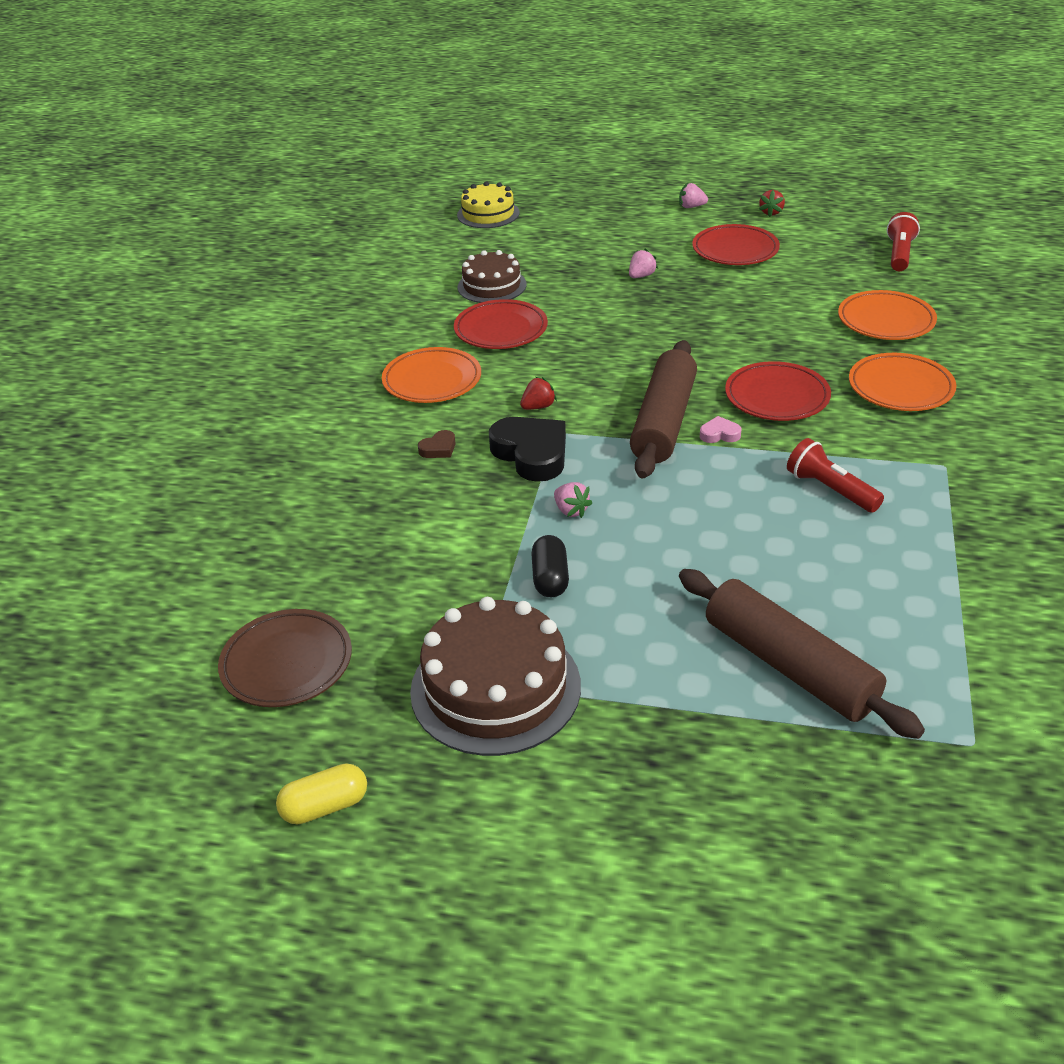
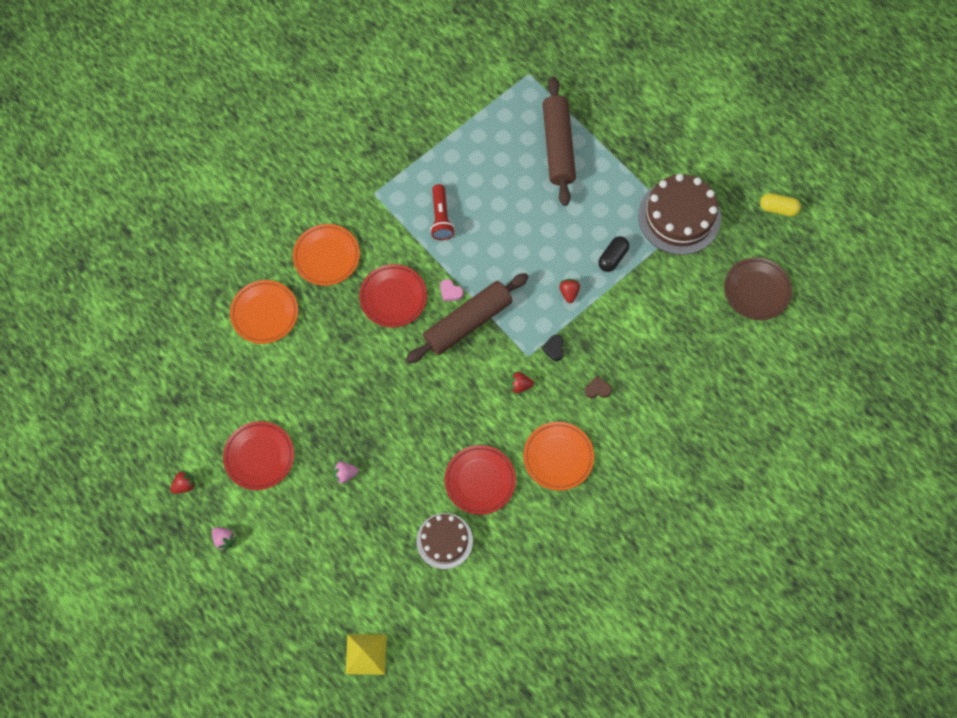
camera: 145 degrees left, 30 degrees up
(488, 214) = (366, 654): yellow cake -> yellow pyramid
(531, 454) = (554, 348): black heart -> black heart, size x0.46
(571, 510) = (569, 293): pink strawberry -> red strawberry
(899, 254) = (173, 369): red flashlight -> none

